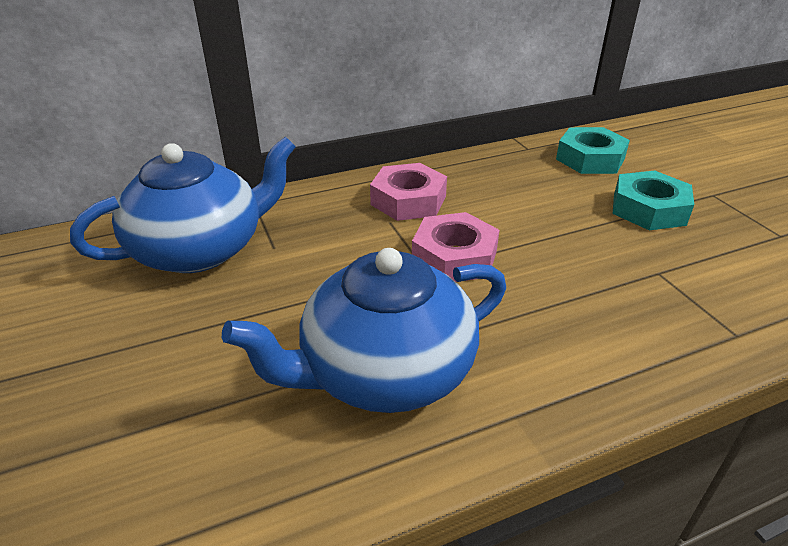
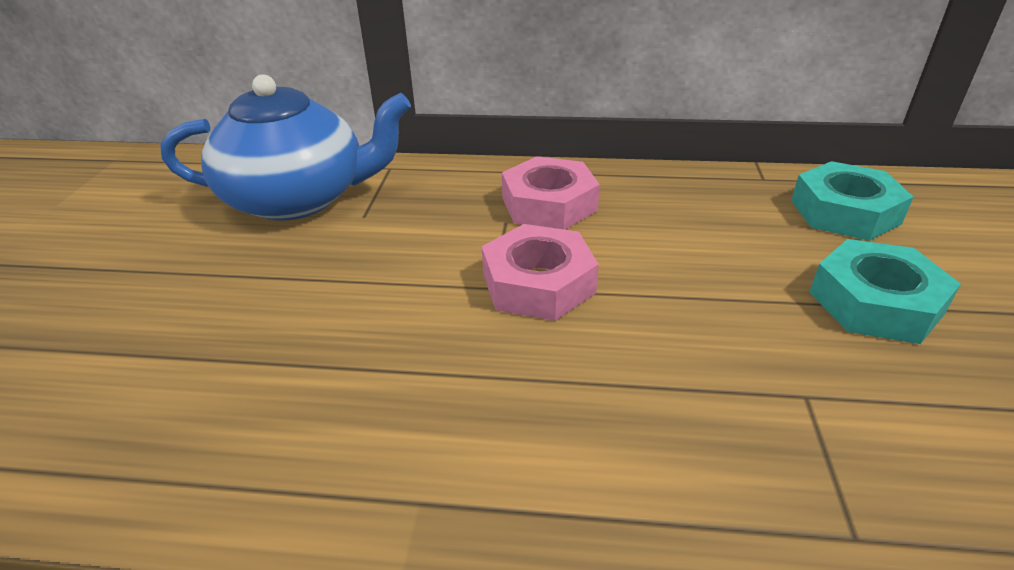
camera: 30 degrees right, 0 degrees up
(384, 371) = (335, 384): blue teapot -> none

